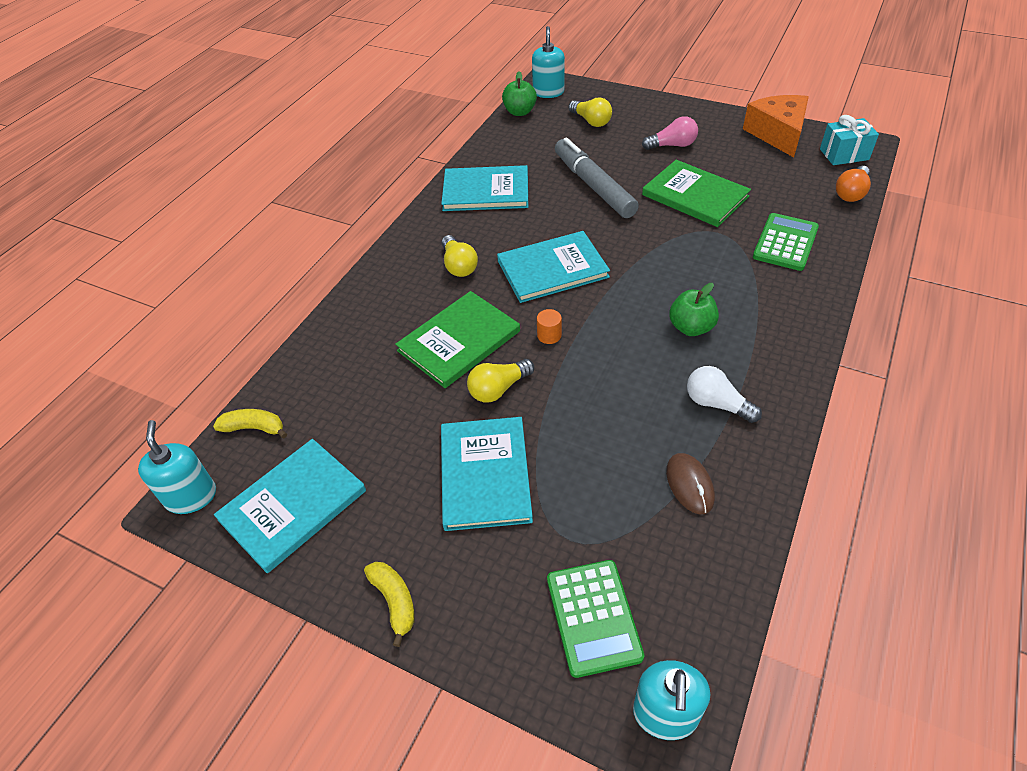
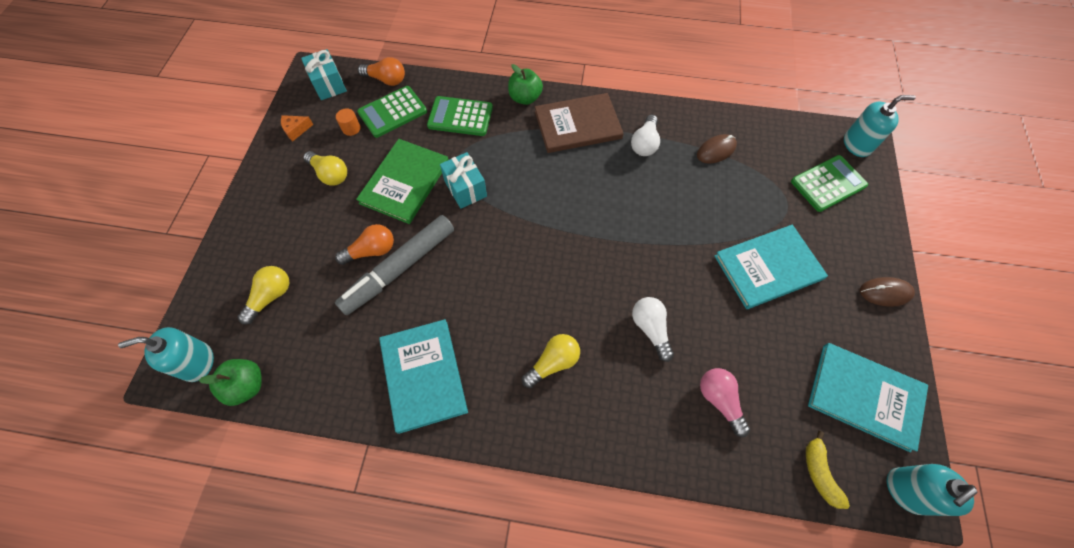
camera: 110 degrees left, 15 degrees up
(394, 601) = (885, 292): yellow banana -> brown mouse
(459, 341) = (650, 329): green book -> white light bulb
(498, 389) = (689, 281): yellow light bulb -> yellow light bulb (330, 174)
(549, 335) = (618, 259): orange cylinder -> orange cylinder (351, 128)
(552, 269) = (536, 276): turquoise book -> none
(618, 171) = (371, 251): none -> orange light bulb
(672, 145) = (320, 211): pink light bulb -> pink light bulb (719, 400)
(677, 235) = (465, 189): none -> turquoise gift
(691, 327) = (576, 166): green apple -> green apple (525, 98)
(760, 342) = (577, 125): none -> brown book
(778, 134) = (296, 130): orange cheese -> orange cheese, size x0.43
(797, 194) = (392, 112): none -> green calculator

